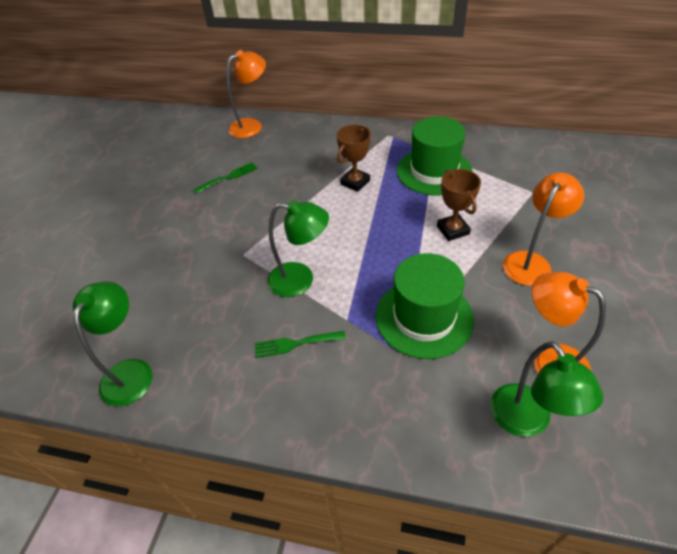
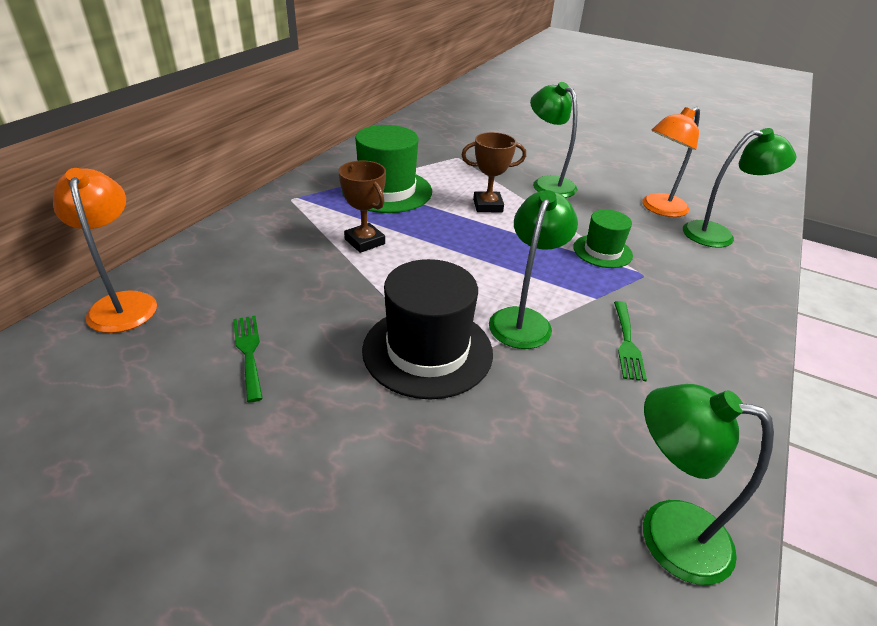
camera: 80 degrees left, 10 degrees down
(252, 241) = (427, 351): none -> black hat
(424, 317) = (602, 251): green hat -> green hat, size x0.58
(531, 262) = (547, 184): orange lamp -> green lamp

